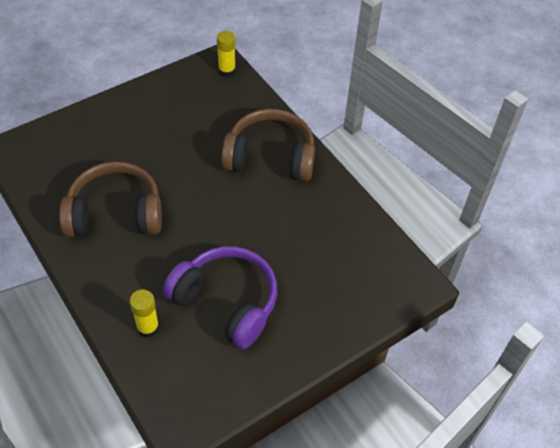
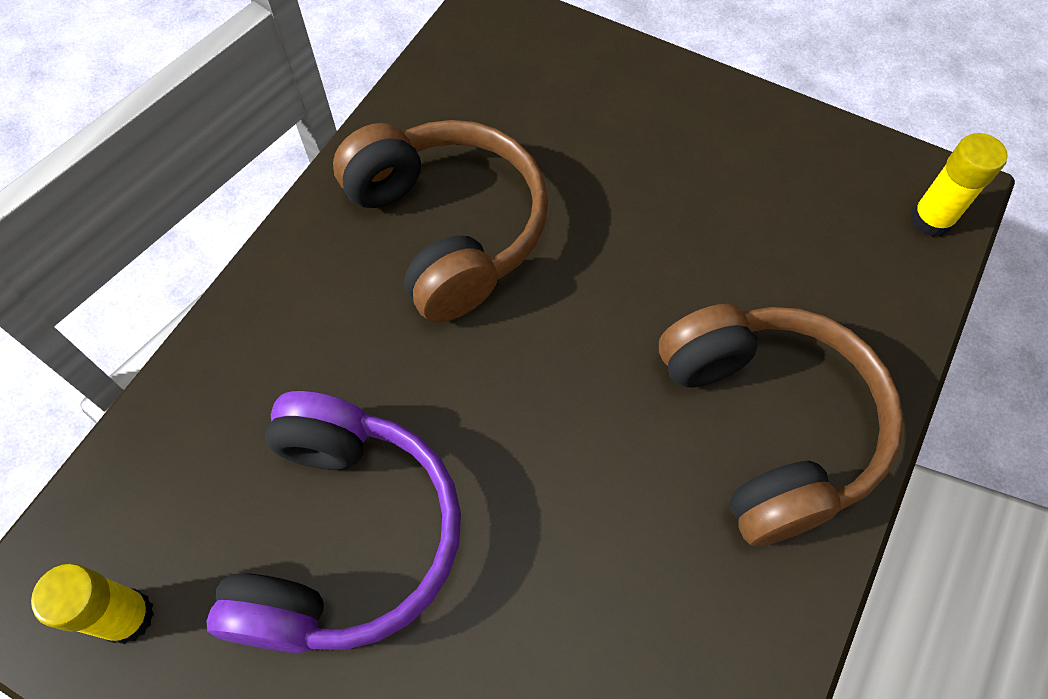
camera: 65 degrees right, 10 degrees up
(148, 327) = (224, 422): yellow glue stick -> yellow glue stick (127, 616)

